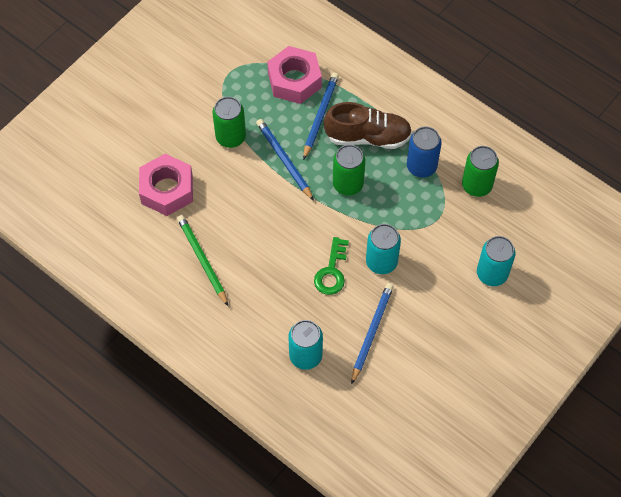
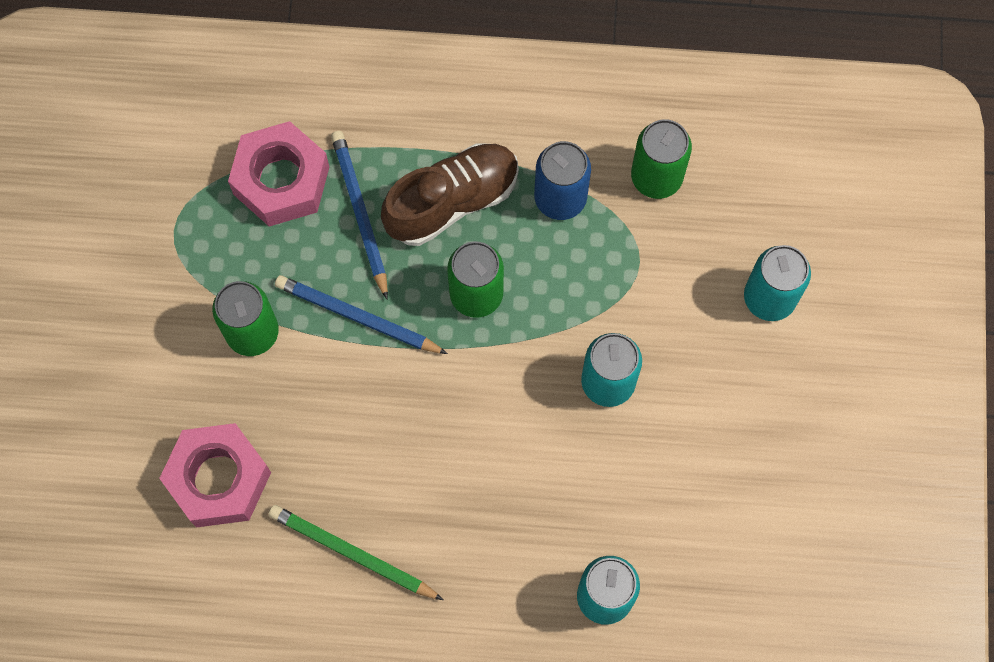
camera: 35 degrees left, 10 degrees up
(332, 271) = (549, 444): green key -> none
(371, 332) = (670, 498): blue pencil -> none

